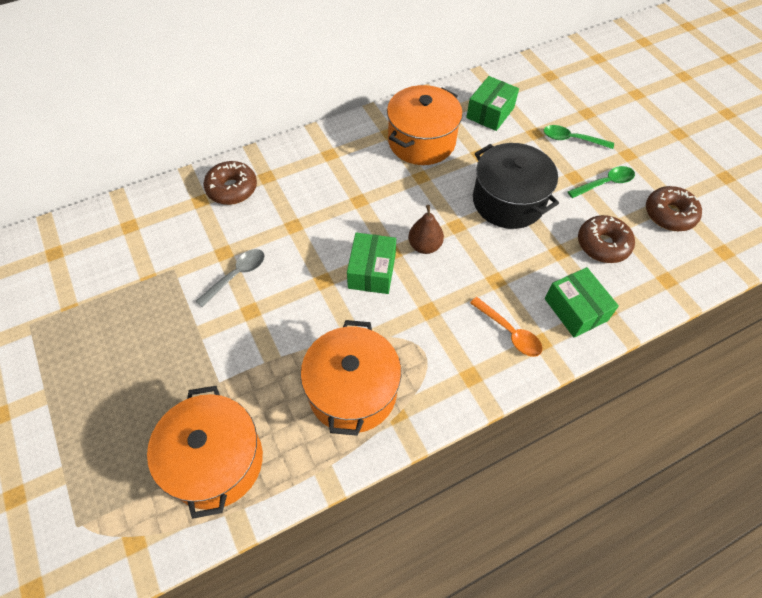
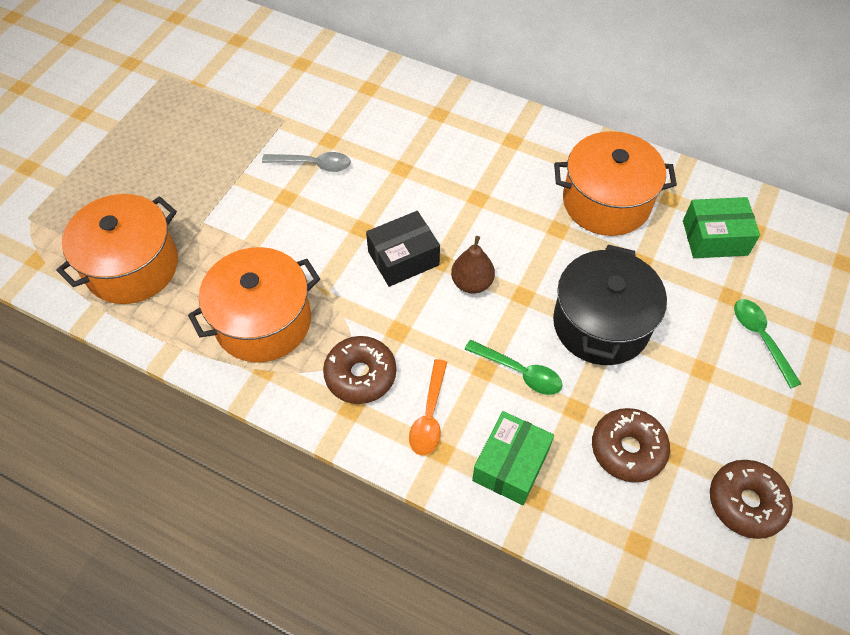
camera: 55 degrees right, 0 degrees up
(232, 189) = (402, 100): brown donut -> brown donut (360, 375)
(372, 271) = (403, 258): green box -> black box
(604, 183) = (725, 407): green spoon -> green spoon (519, 372)

